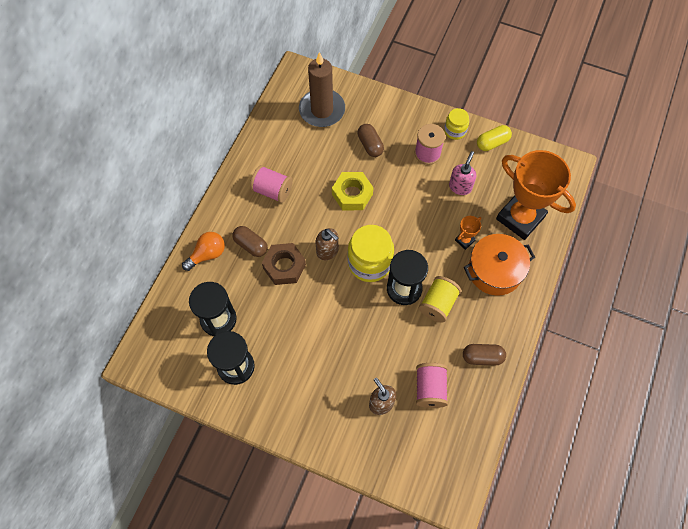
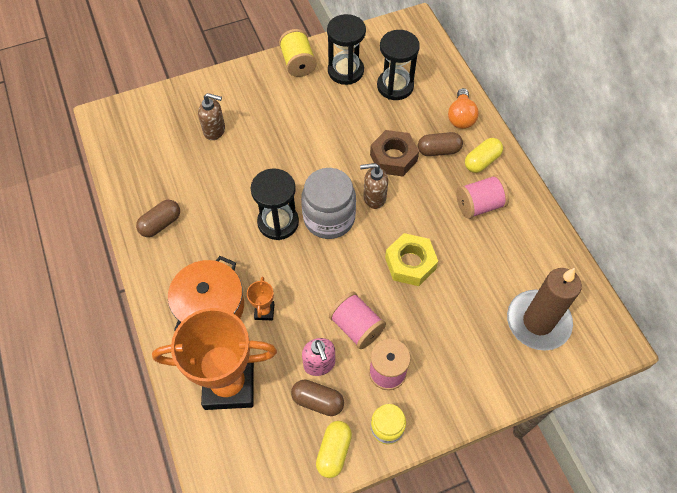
camera: 135 degrees right, 5 degrees down
(235, 214) = (481, 161): none -> yellow capsule
(369, 263) = (329, 218): yellow jar -> grey jar
(370, 145) = (450, 327): brown capsule -> brown capsule (317, 401)
(430, 389) = (185, 168): pink spool -> pink spool (356, 327)
(438, 304) = (237, 234): yellow spool -> yellow spool (298, 63)

